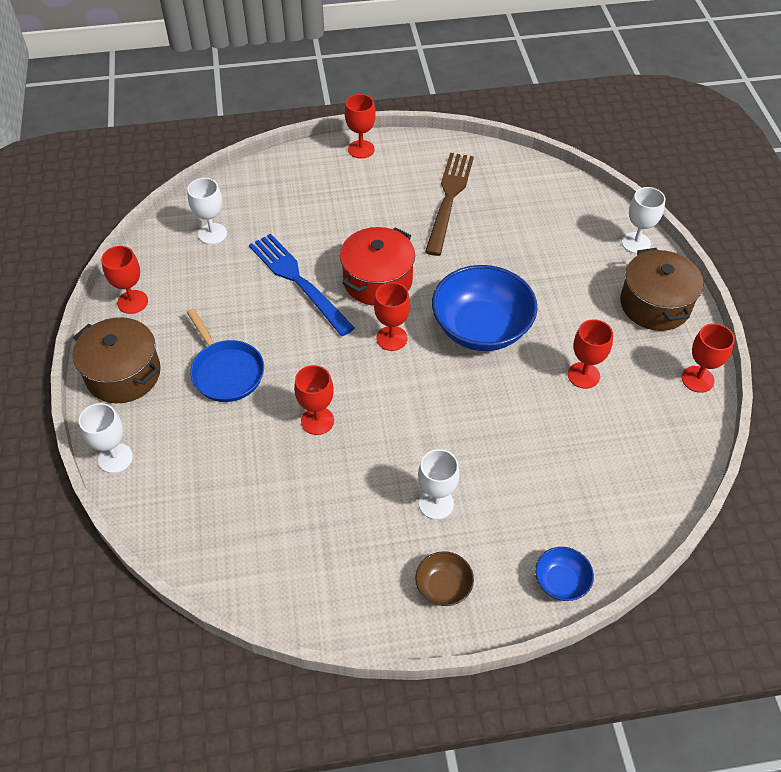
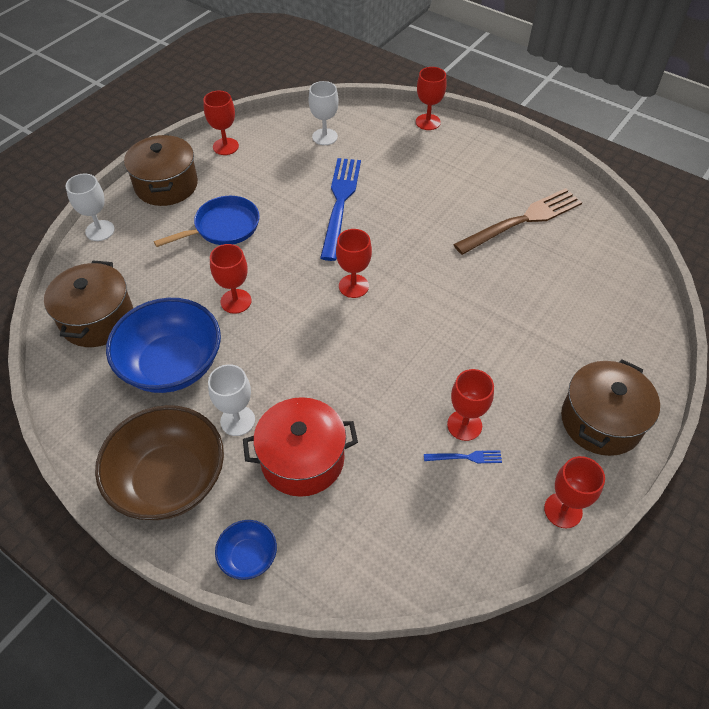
camera: 45 degrees right, 0 degrees up
(220, 528) = (97, 319): none -> brown pot
(226, 371) = (223, 227): blue pan -> blue pan turned 135 degrees counterclockwise
(361, 149) = (498, 145): red goblet -> red goblet (428, 122)
(377, 280) = (394, 240): red pot -> red pot (302, 459)
(443, 586) = (169, 480): brown bowl -> brown bowl, size x2.14
(481, 328) = (428, 328): blue bowl -> blue bowl (172, 365)
(609, 395) = (466, 457): none -> blue fork
(636, 243) = (647, 361): white goblet -> none

